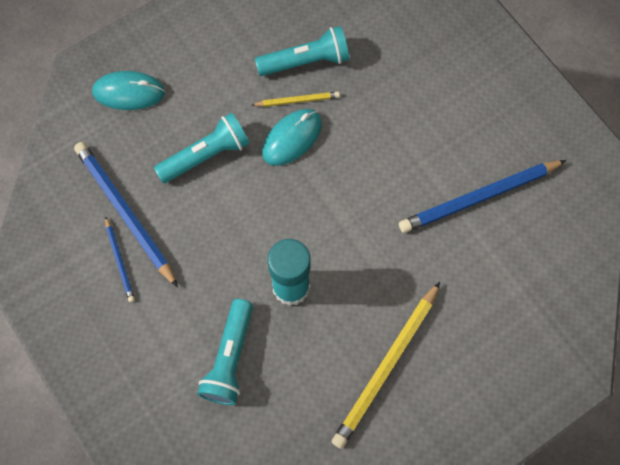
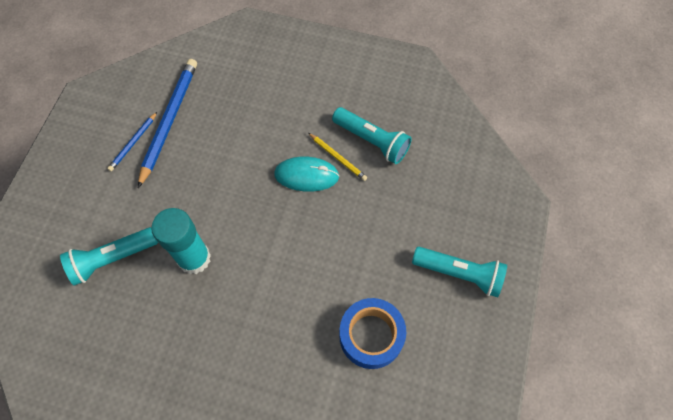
camera: 50 degrees right, 5 degrees down
(129, 92) = (255, 61): turquoise mouse -> none
(206, 155) = (249, 135): turquoise flashlight -> turquoise flashlight (459, 273)
(387, 366) = (182, 370): yellow pencil -> none
(479, 198) = (371, 336): blue pencil -> blue tape

